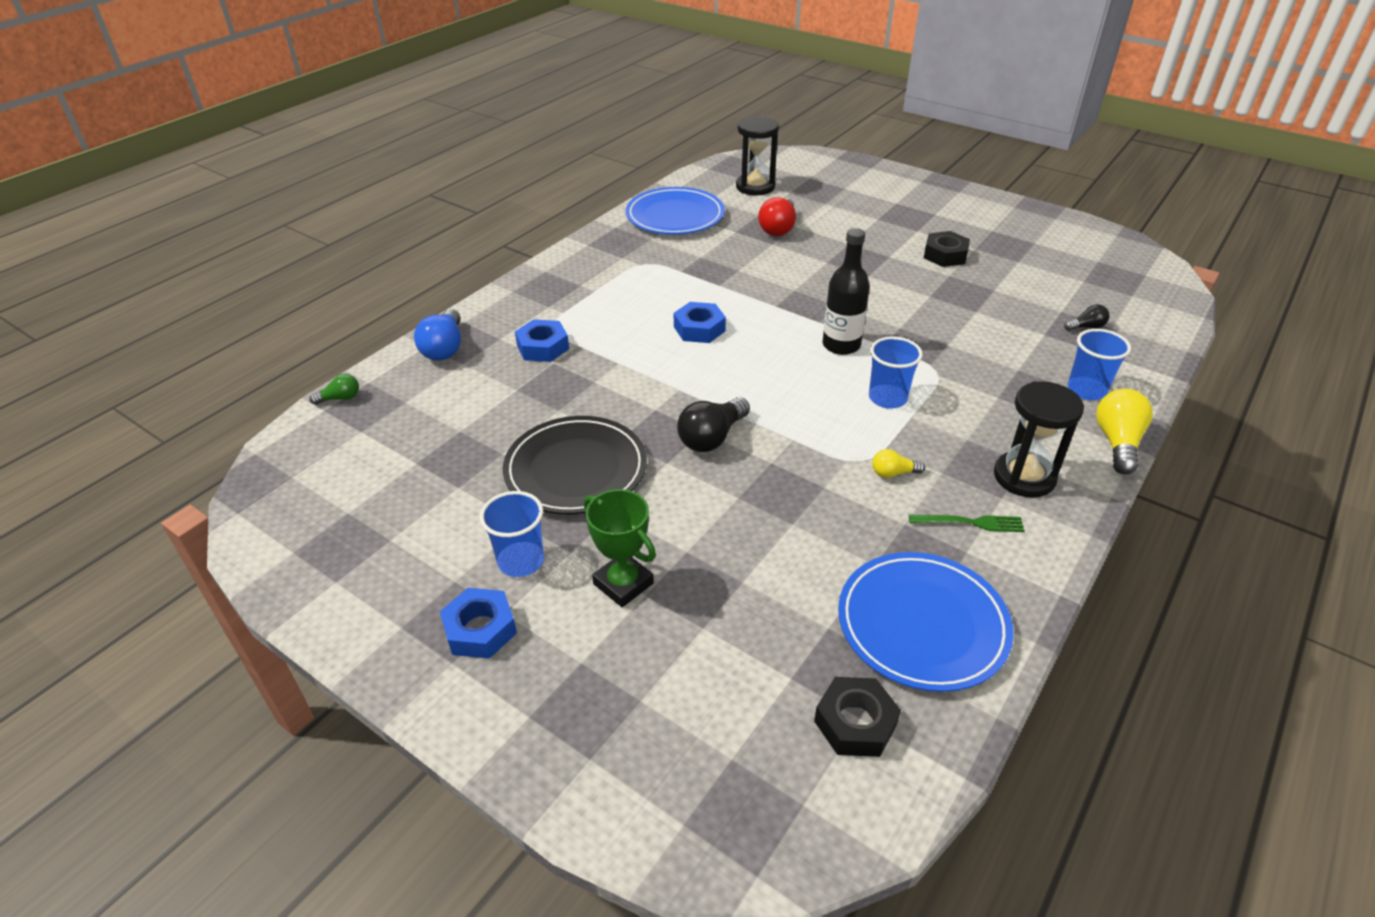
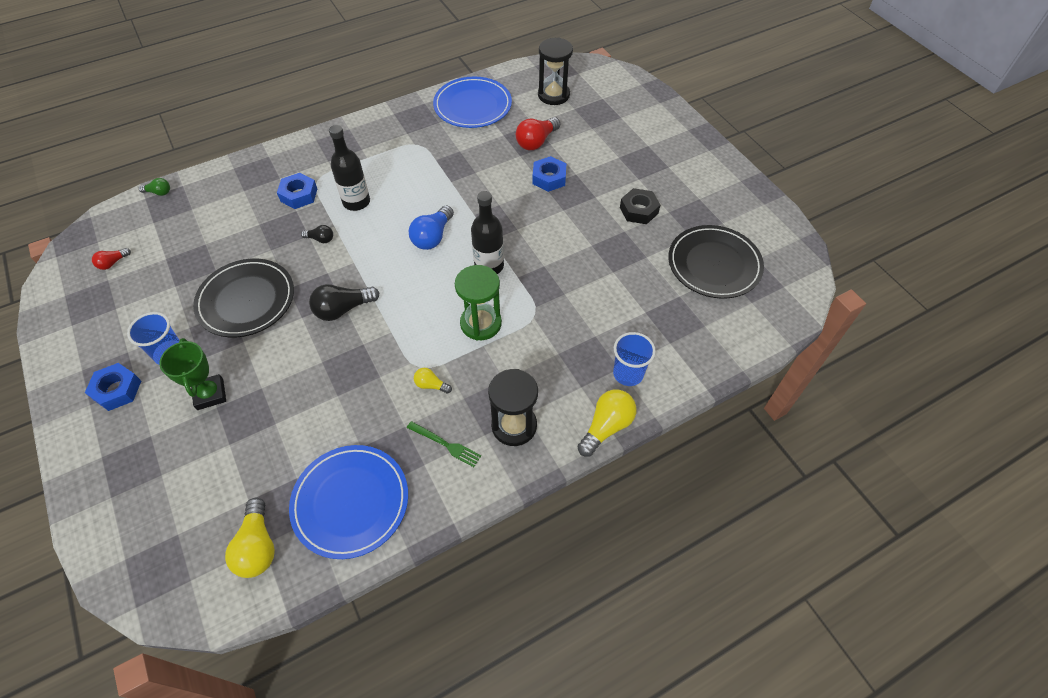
camera: 25 degrees right, 15 degrees up
(339, 492) = (113, 263): none -> red light bulb
(444, 348) = (242, 174): blue light bulb -> blue light bulb (432, 237)
(624, 333) = (356, 202): none -> black bottle
(699, 329) = (407, 216): blue nut -> blue nut (549, 178)
(855, 723) = (258, 546): black nut -> yellow light bulb
(887, 398) = (481, 323): blue cup -> green hourglass
(1064, 277) = (714, 264): none -> black plate
(1086, 327) = (684, 318): black light bulb -> black light bulb (320, 239)

